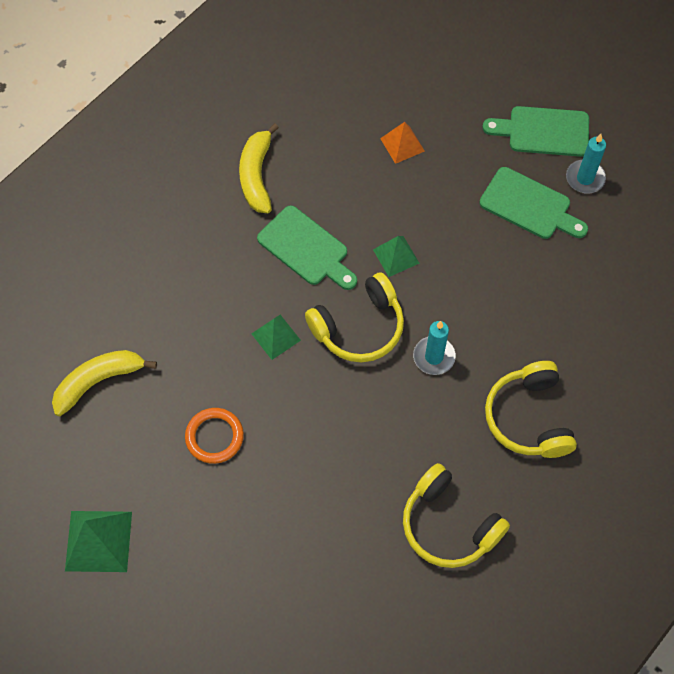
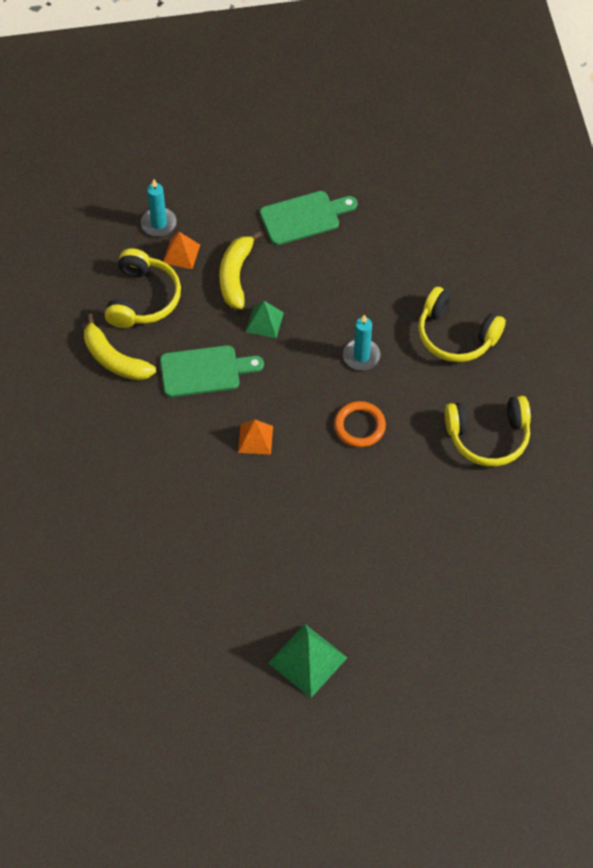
camera: 50 degrees left, 5 degrees down
(98, 381) = (182, 576): yellow banana -> yellow banana (235, 275)
(214, 437) = (296, 531): orange ring -> orange ring (359, 426)
(276, 337) = (255, 439): green pyramid -> orange pyramid
(359, 327) = (297, 383): yellow headphones -> yellow headphones (142, 298)
(543, 131) = (256, 166): green cutting board -> none
(585, 178) = (315, 171): turquoise candle -> turquoise candle (159, 223)

